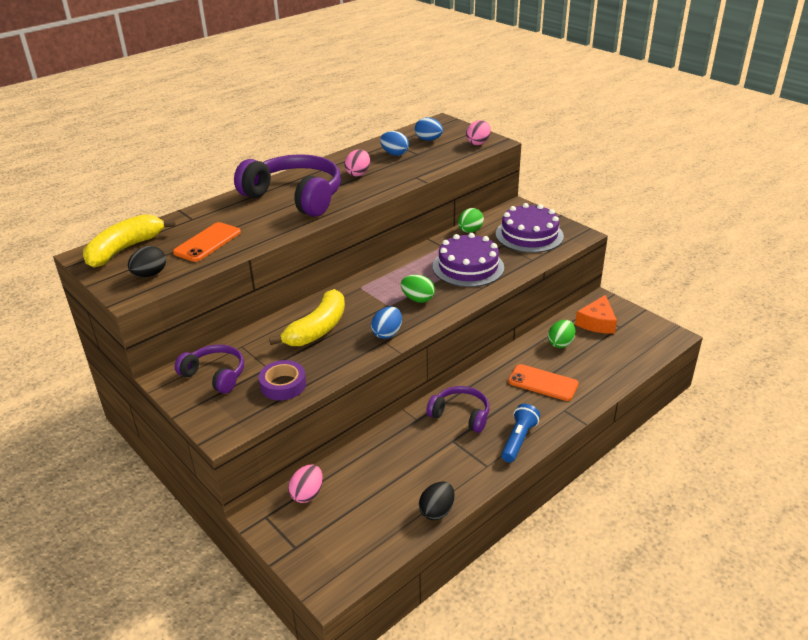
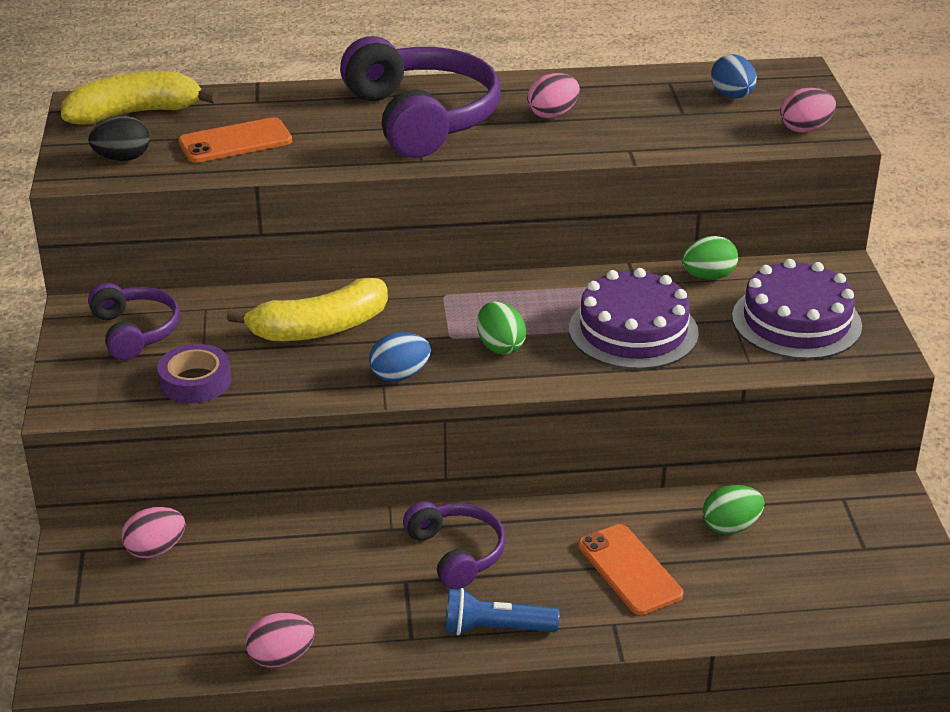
camera: 35 degrees right, 0 degrees up
(394, 154) = (648, 101): blue egg -> none
(437, 511) = (281, 658): black egg -> pink egg
(518, 440) = (496, 628): blue flashlight -> blue flashlight turned 150 degrees counterclockwise
(597, 322) = (833, 523): orange cheese -> none

